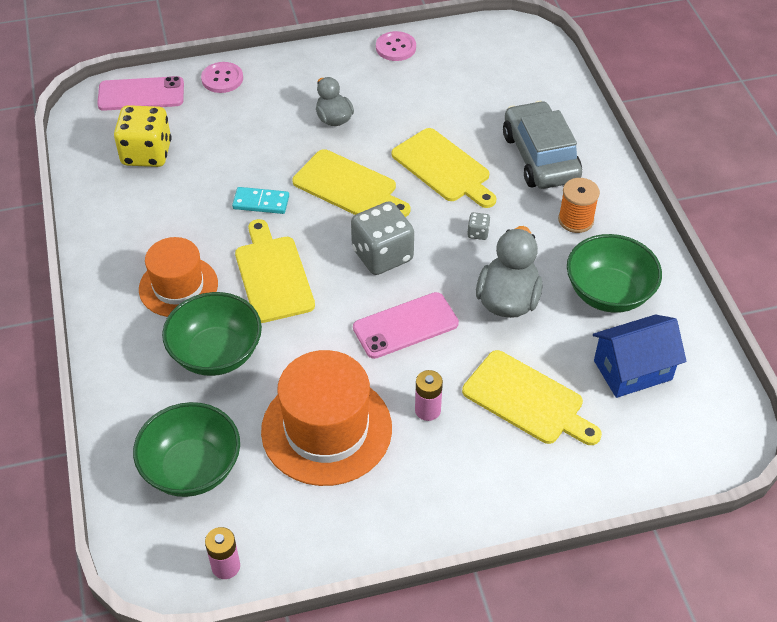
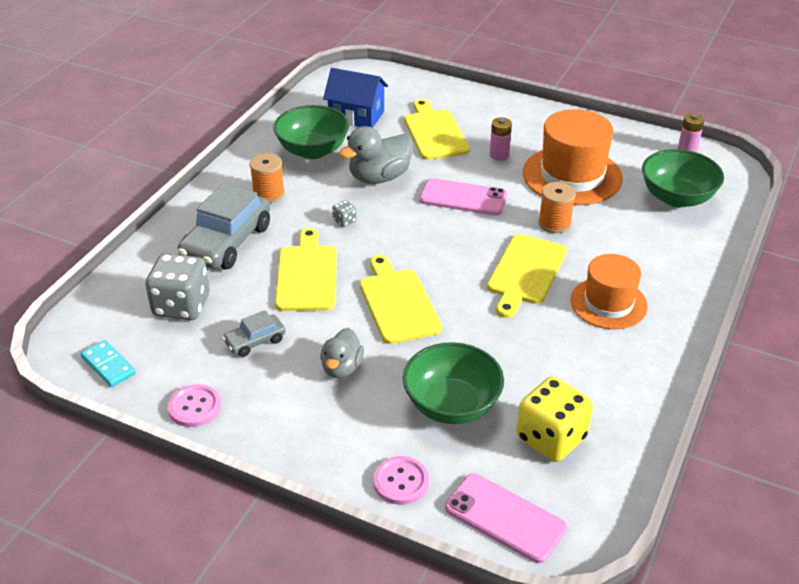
camera: 140 degrees left, 10 degrees down
(216, 353) = (612, 247): green bowl -> green bowl (452, 405)
(261, 202) = (483, 330): turquoise domino -> turquoise domino (108, 365)
(292, 348) = (554, 223): none -> orange spool
(382, 255) = (429, 243): grey dice -> grey dice (181, 306)
(414, 102) = (255, 341): none -> grey car

